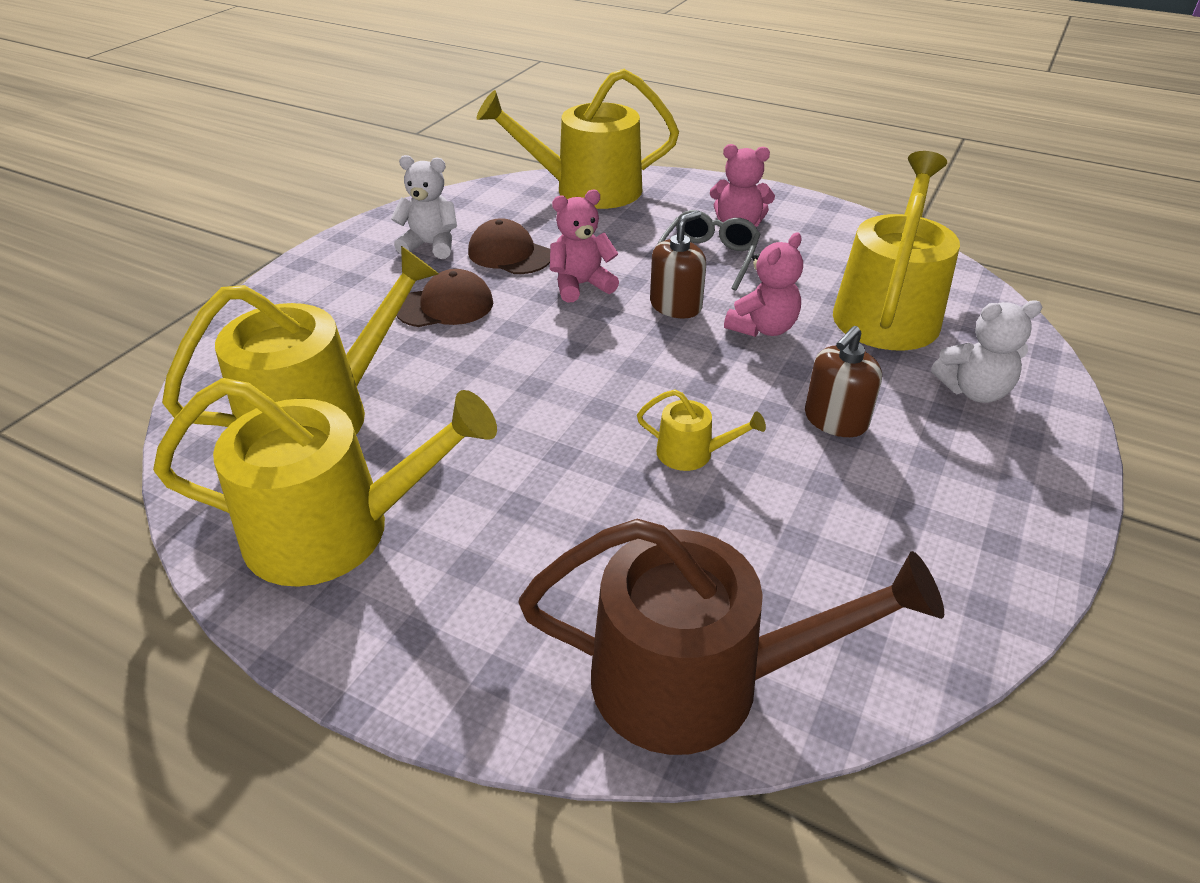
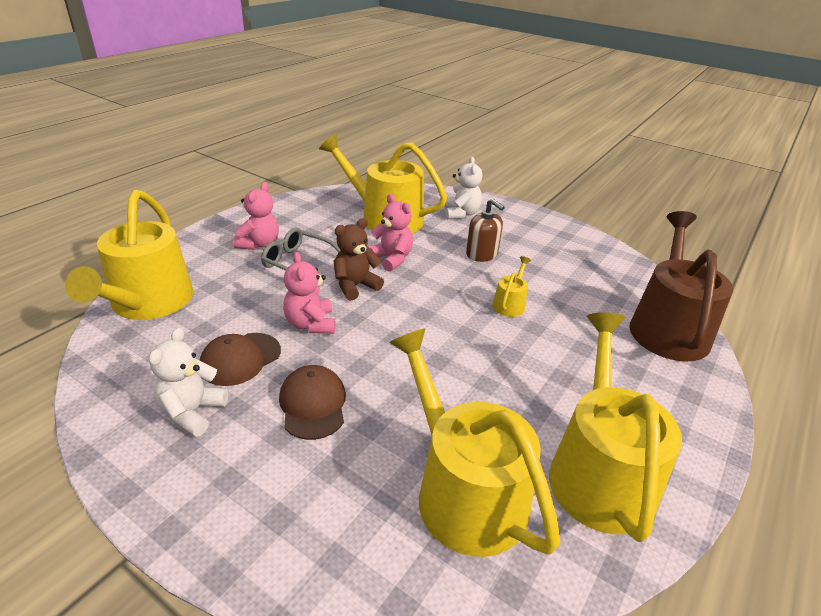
camera: 85 degrees left, 5 degrees down
(675, 306) = (355, 286): brown soap dispenser -> brown teddy bear

